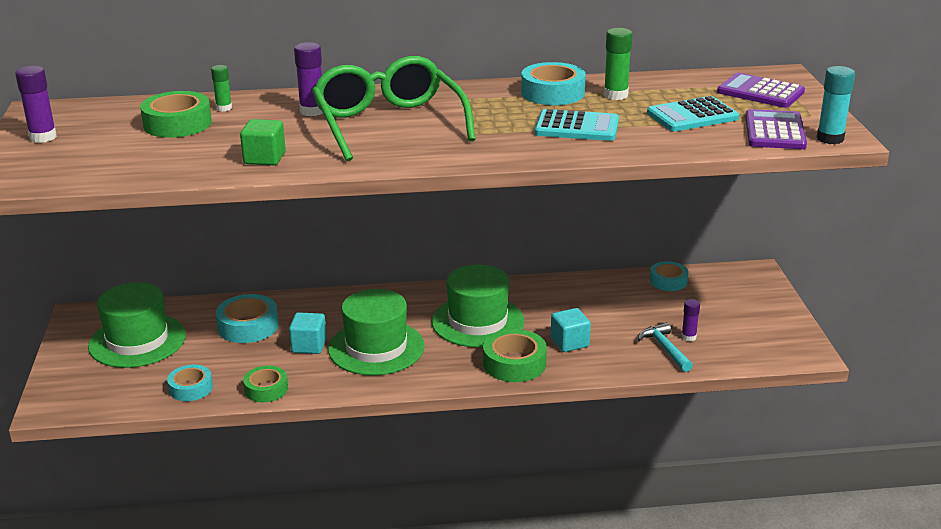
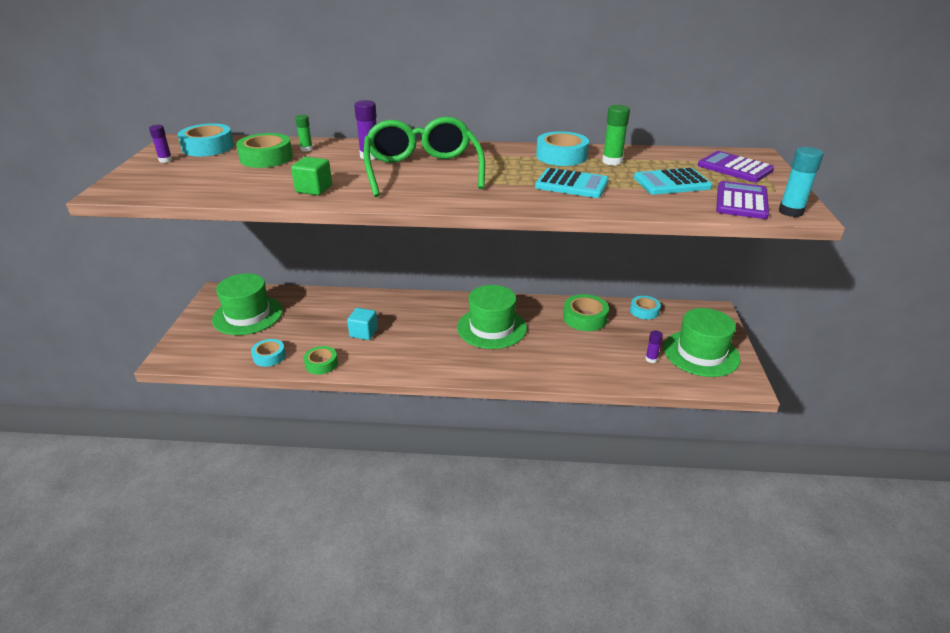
camera: 10 degrees right, 5 degrees up
(43, 137) = (165, 160): purple glue stick -> purple glue stick, size x0.64
(248, 326) = (327, 312): turquoise tape -> turquoise tape (208, 147)
(376, 348) = (411, 340): green hat -> green hat (701, 353)
(514, 363) = (510, 365): green tape -> green tape (585, 318)
(569, 342) = (556, 353): turquoise cube -> none
(665, 348) = (630, 367): turquoise hammer -> none

